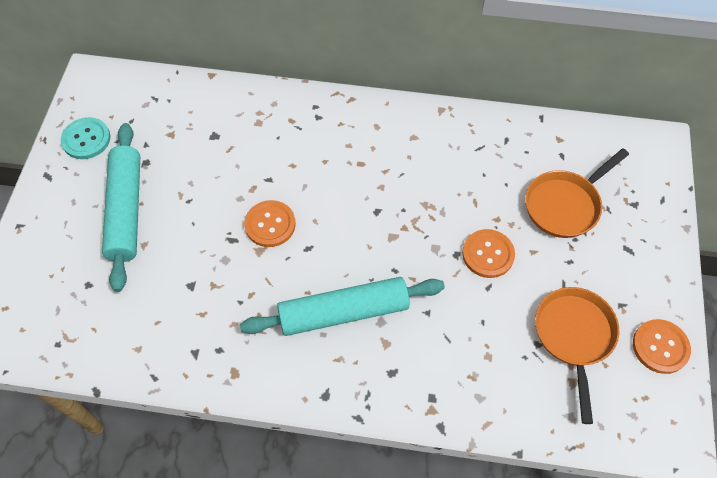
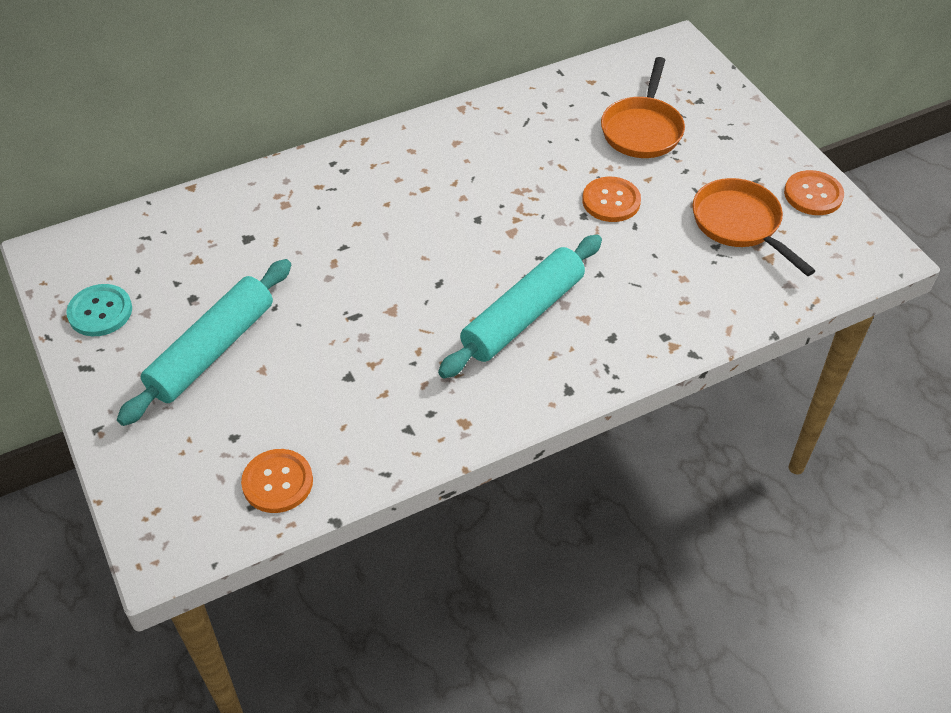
camera: 35 degrees left, 10 degrees down
(126, 210) = (212, 350): turquoise rolling pin -> turquoise rolling pin turned 75 degrees clockwise
(270, 224) = (381, 283): orange button -> orange button (277, 482)

